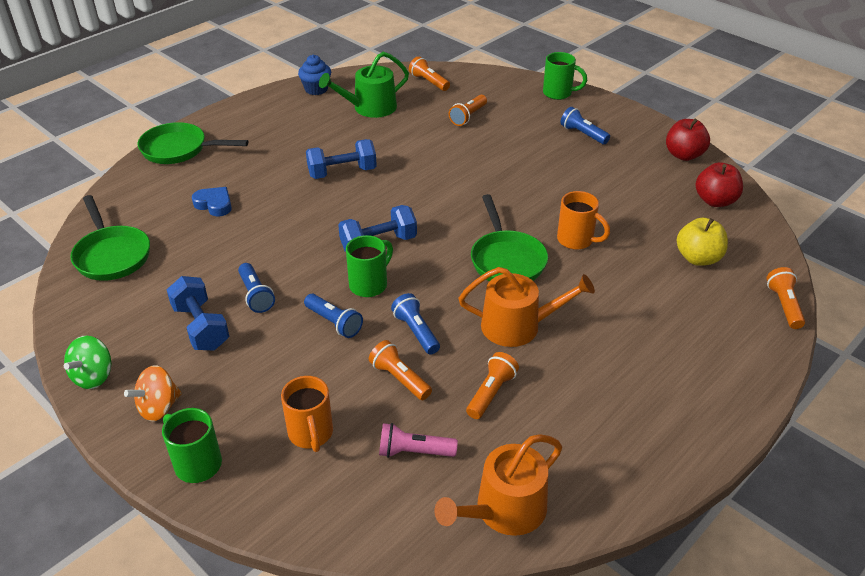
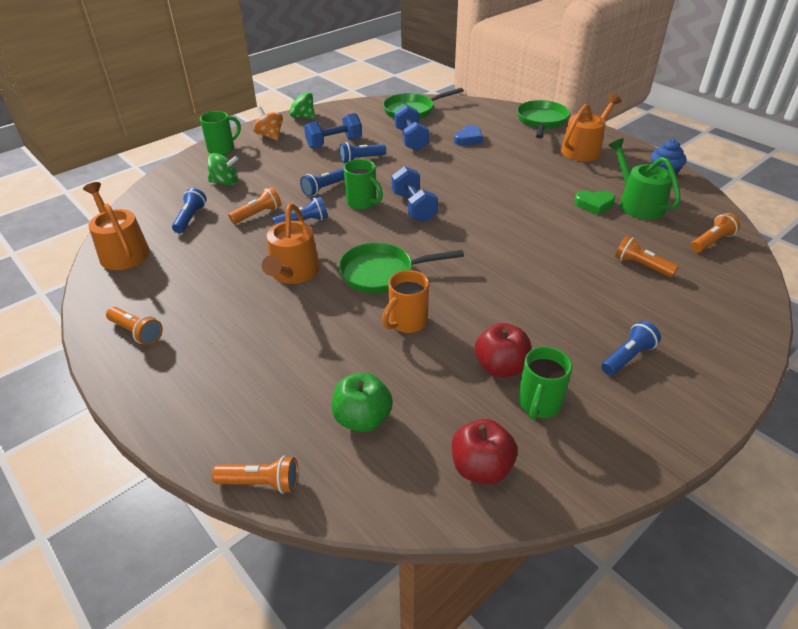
camera: 95 degrees right, 0 degrees up
(257, 127) = (584, 149): none -> orange watering can
(311, 434) = (225, 182): orange mug -> green spinning top
(342, 172) = (518, 190): blue dumbbell -> blue dumbbell (411, 139)
(371, 130) = (594, 204): none -> green heart
(414, 452) = (190, 218): pink flashlight -> blue flashlight
(491, 393) = (226, 253): orange flashlight -> orange flashlight (137, 332)
(558, 93) = (732, 347): green mug -> green mug (539, 404)
(684, 155) = (596, 458): red apple -> red apple (501, 367)
(698, 258) = (362, 419): yellow apple -> green apple

